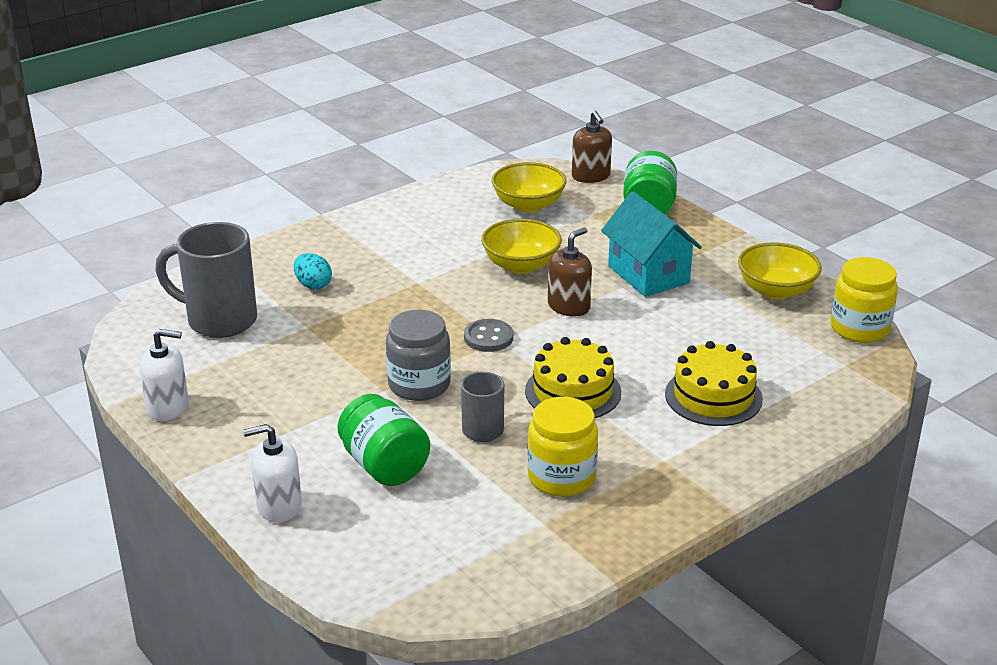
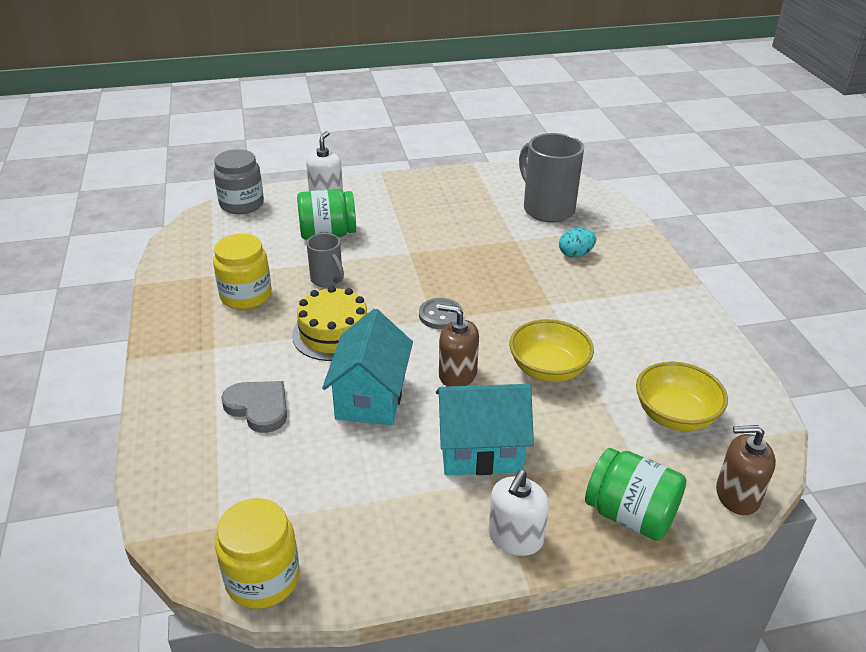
camera: 115 degrees right, 5 degrees up
(168, 407) = (454, 178): white soap dispenser -> white soap dispenser (515, 537)
(219, 320) = (547, 209): grey mug -> grey mug turned 75 degrees counterclockwise
(419, 384) = (403, 268): grey jar -> grey jar (242, 204)
(569, 306) = (457, 374): brown soap dispenser -> brown soap dispenser turned 135 degrees clockwise
(640, 341) = (370, 397): none -> turquoise house
(713, 396) = (258, 407): yellow cake -> grey heart
(776, 290) = (384, 543): yellow bowl -> none

